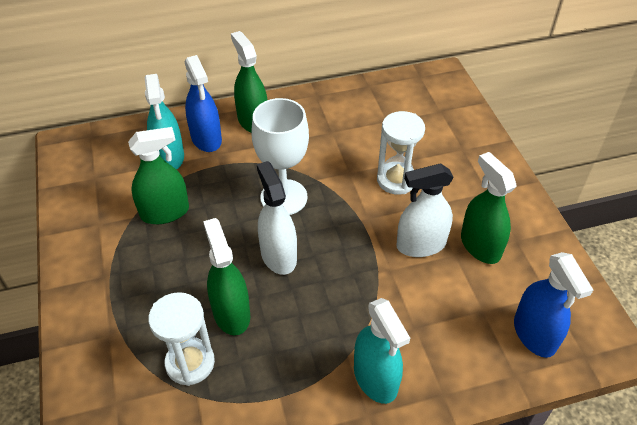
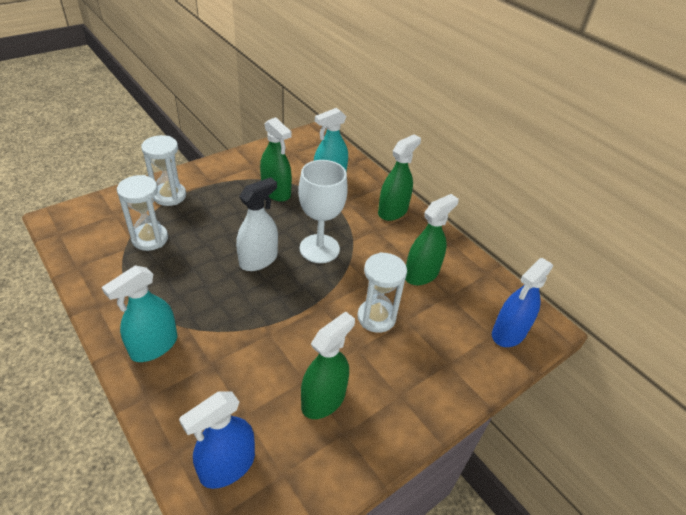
camera: 65 degrees right, 5 degrees down
(110, 329) = (169, 196): none -> white hourglass
(206, 139) = (358, 192): blue spray bottle -> blue spray bottle (508, 333)
(231, 313) = (196, 248): green spray bottle -> green spray bottle (421, 274)
(421, 245) = (305, 351): white spray bottle -> none

